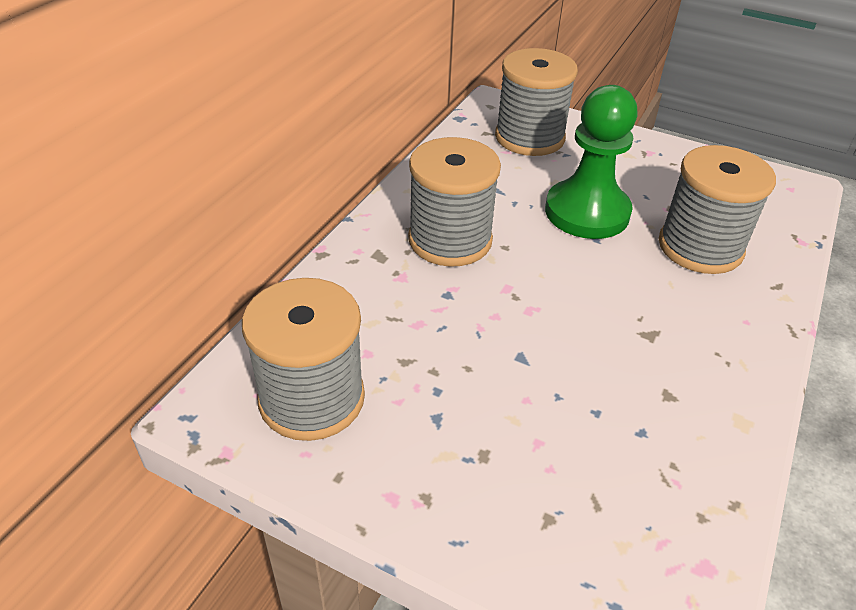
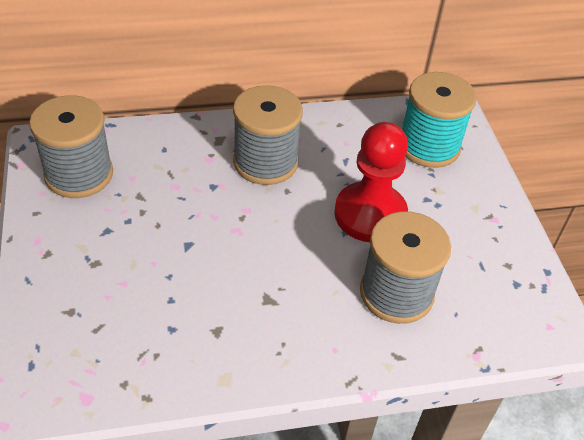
camera: 50 degrees right, 5 degrees up
(529, 137) = (428, 146): grey spool -> turquoise spool
(587, 212) = (370, 214): green pawn -> red pawn

